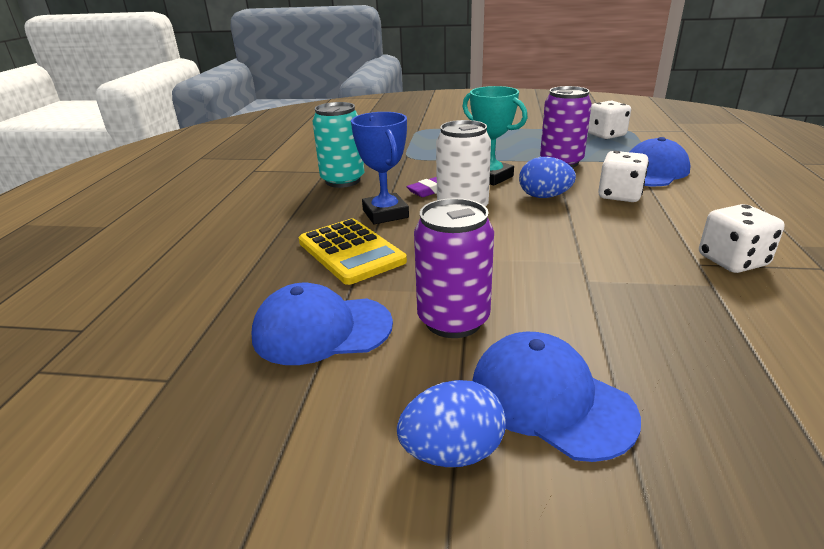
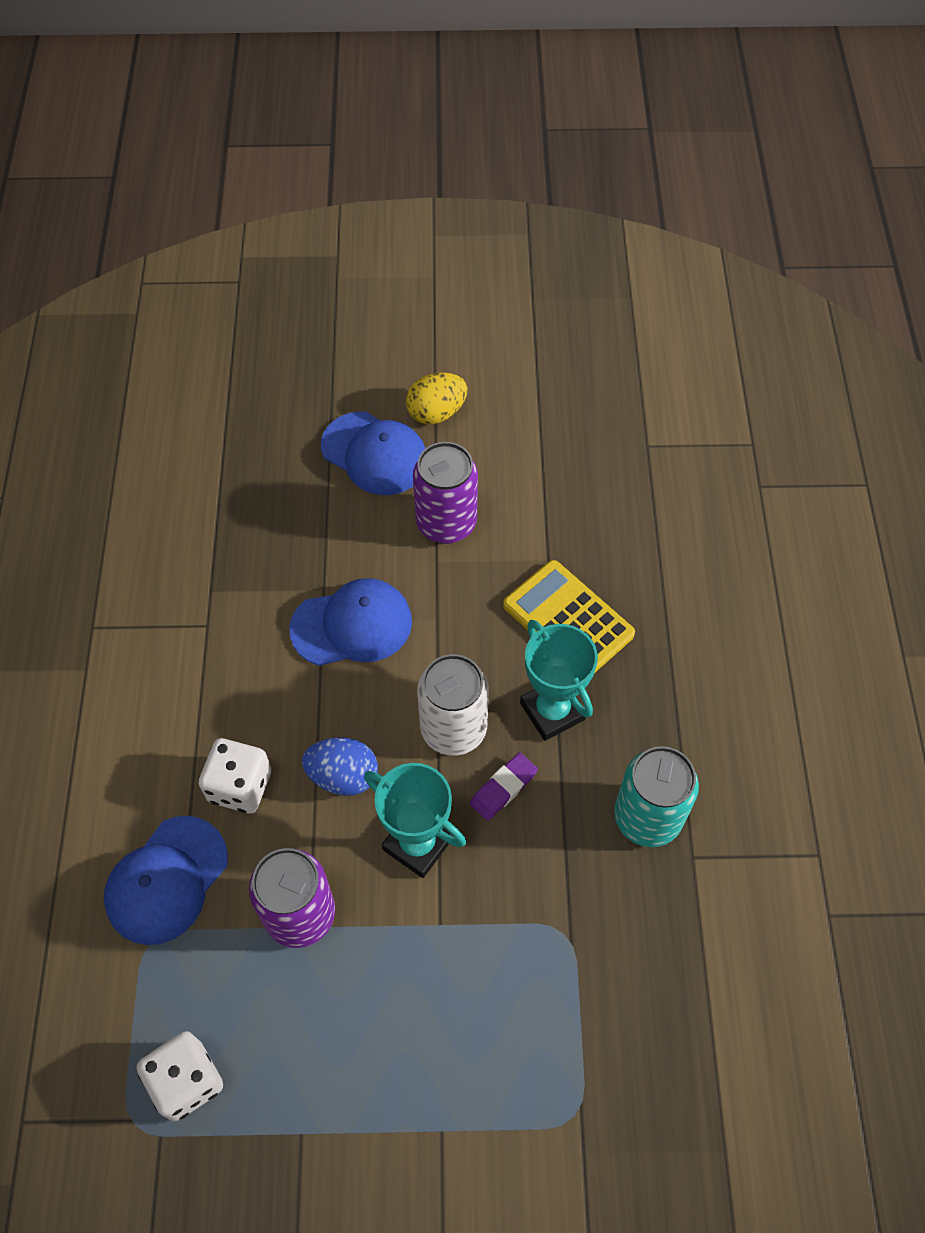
camera: 170 degrees right, 30 degrees up
(322, 330) = (554, 503): blue cap -> blue cap (352, 625)
(385, 214) = (552, 711): blue trophy -> turquoise trophy
(452, 452) = (436, 413): blue egg -> yellow egg
(732, 261) = (172, 632): white dice -> none

